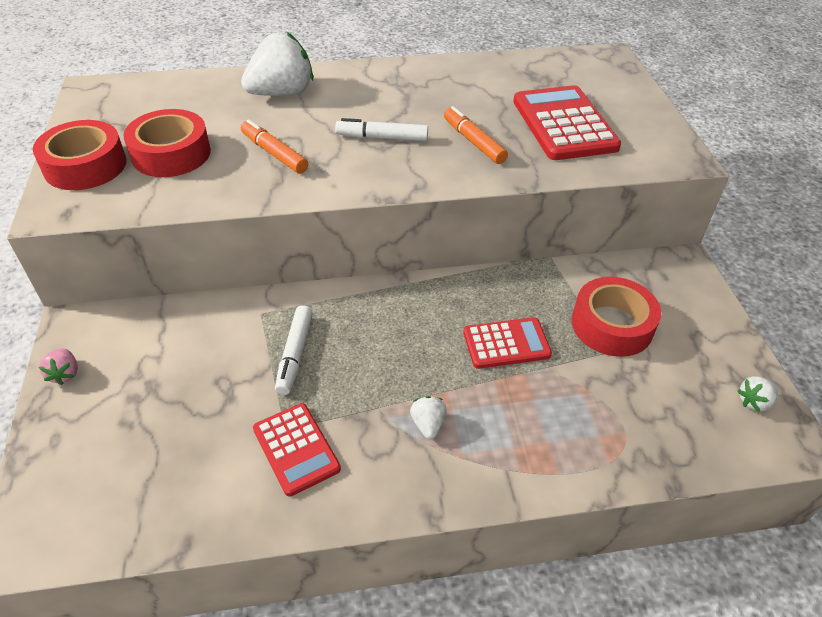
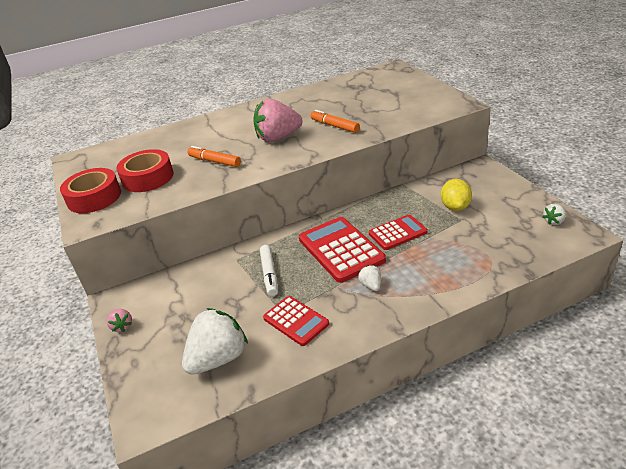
camera: 10 degrees left, 10 degrees down
(281, 93) = (201, 131): white strawberry -> white strawberry (218, 358)
(382, 137) = (278, 137): white marker -> pink strawberry
(564, 124) = (384, 105): red calculator -> red calculator (341, 250)
(612, 325) = (455, 207): red tape -> yellow lemon

